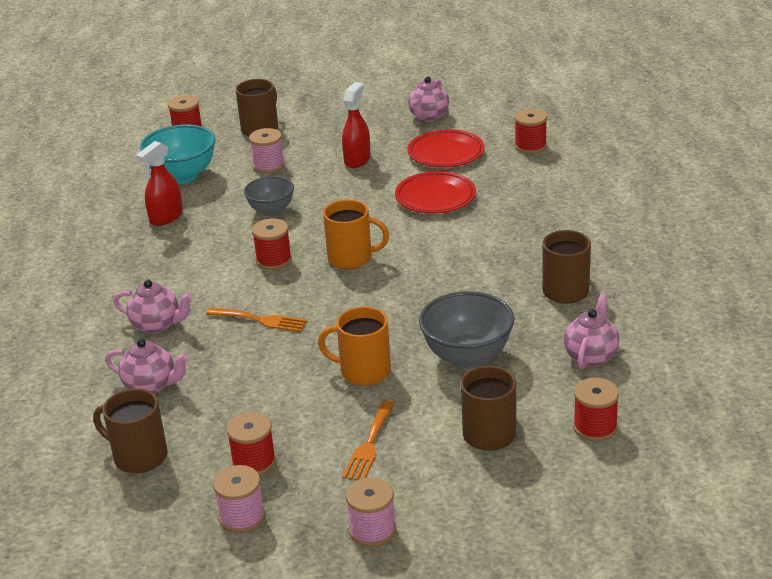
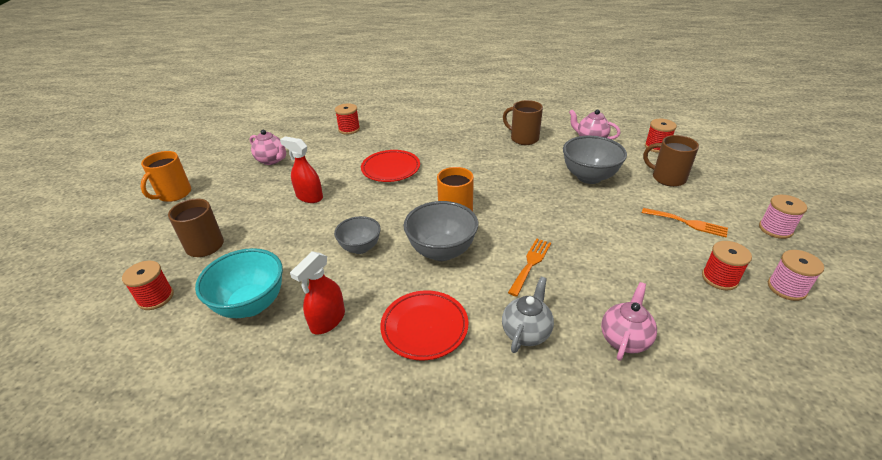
camera: 80 degrees left, 5 degrees up
(139, 456) = (730, 350): brown mug -> none
(157, 325) = (526, 332): pink teapot -> grey teapot
(166, 217) = (327, 320): red spray bottle -> red spray bottle turned 75 degrees clockwise
(268, 166) = (279, 244): pink spool -> none
(274, 260) = (442, 251): red spool -> grey bowl
(363, 371) = (604, 218): orange mug -> orange mug (174, 194)
(446, 153) = (332, 159): red plate -> red plate (424, 327)

